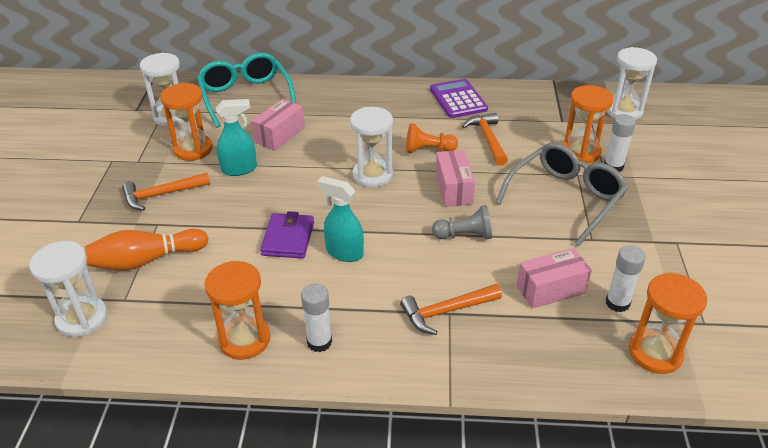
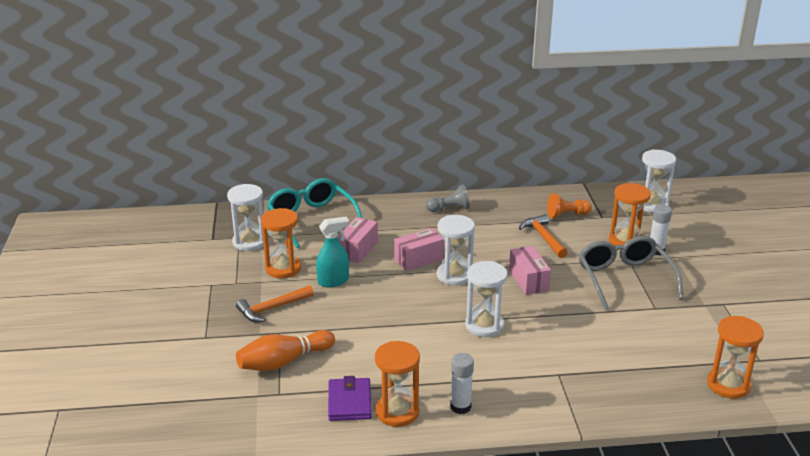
camera: 10 degrees left, 10 degrees down
(82, 318) = (249, 412): white hourglass -> white hourglass (484, 325)
(288, 238) = (401, 332): purple wallet -> purple wallet (349, 402)
(344, 252) = (454, 338): turquoise spray bottle -> none
(428, 150) = (495, 251): orange pawn -> orange pawn (567, 215)
(446, 311) = (556, 373): orange hammer -> none
(458, 99) = (506, 206): purple calculator -> none
(464, 235) = (550, 315): grey pawn -> grey pawn (449, 209)
(550, 289) = (634, 348): pink box -> pink box (419, 259)
(565, 198) = (624, 279): grey glasses -> grey glasses turned 45 degrees counterclockwise
(617, 303) = (689, 353): white glue stick -> none

